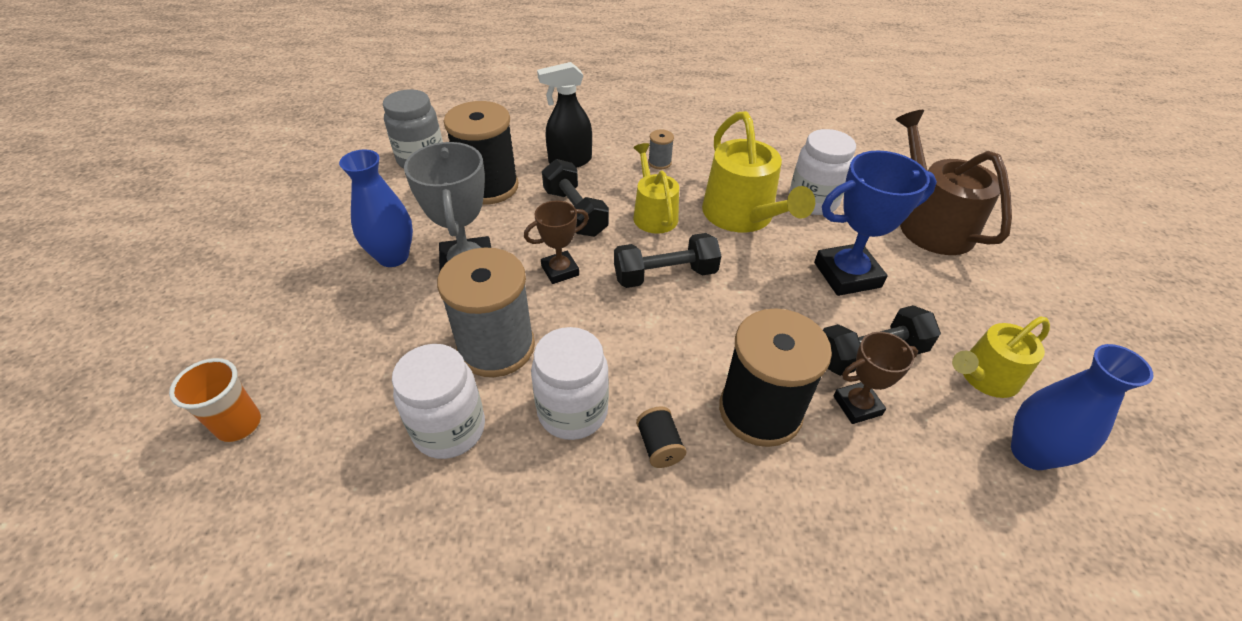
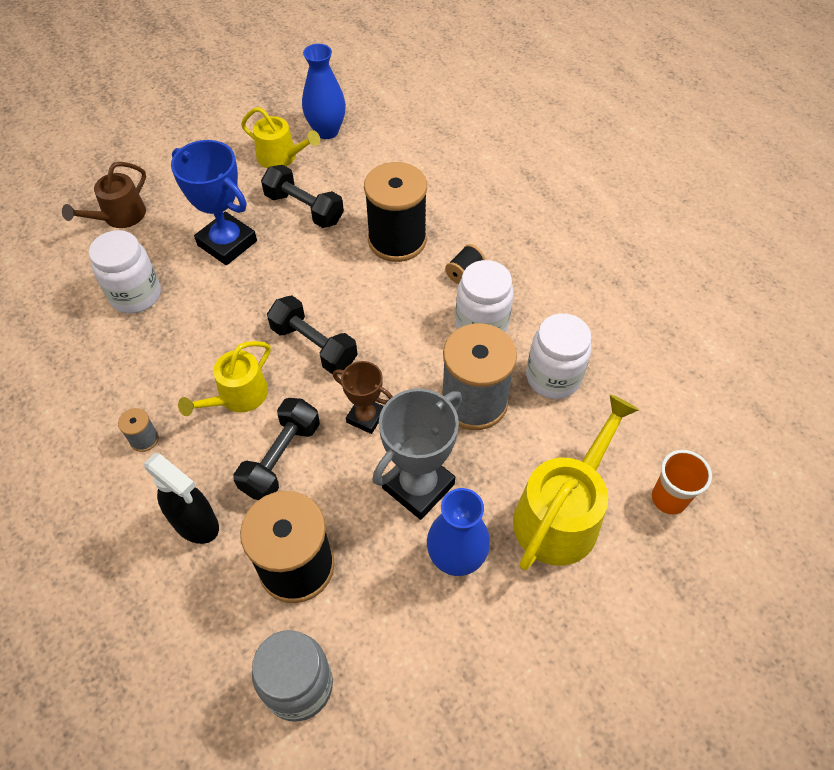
camera: 125 degrees left, 10 degrees up
(742, 216) = (194, 333): yellow watering can -> yellow watering can (561, 514)
(857, 405) = (353, 202): brown trophy -> none
(930, 223) = (120, 216): brown watering can -> brown watering can, size x0.63

